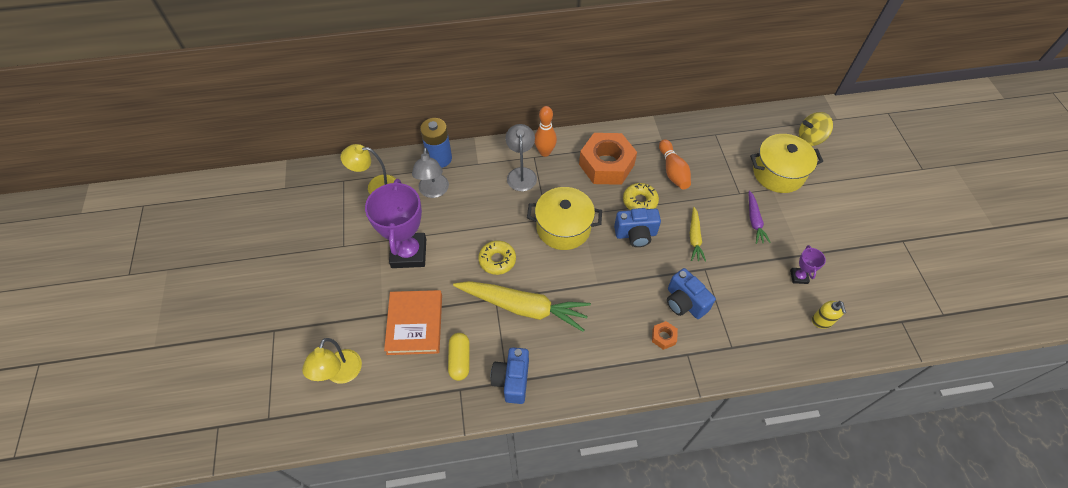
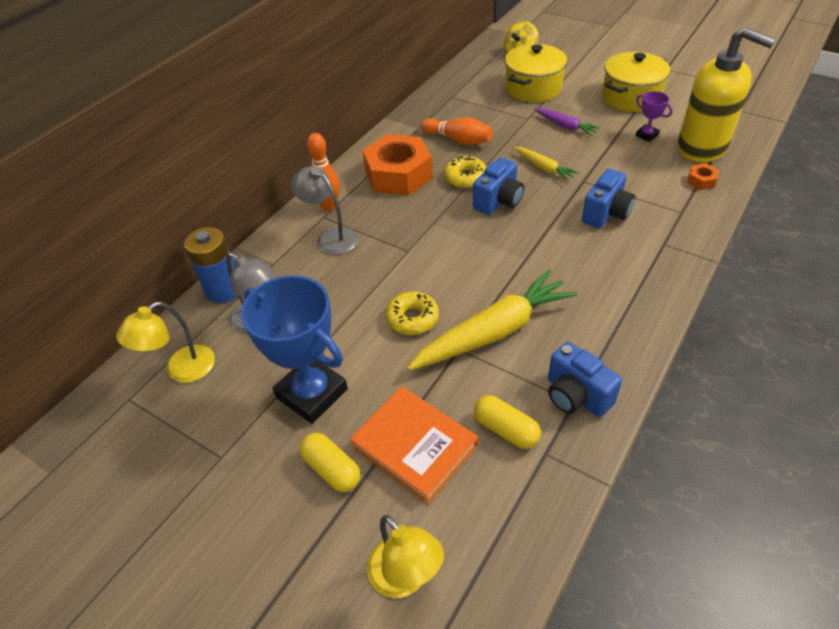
camera: 45 degrees left, 10 degrees down
(373, 298) = (332, 469): none -> yellow capsule
(409, 253) = (312, 393): purple trophy -> blue trophy
(563, 228) = (433, 245): yellow pot -> yellow pot (631, 97)
(663, 337) = (630, 248): orange nut -> orange nut (701, 181)
(684, 302) = (606, 213): blue camera -> blue camera turned 60 degrees counterclockwise
(822, 321) = (702, 148): yellow soap dispenser -> yellow soap dispenser, size x2.49

